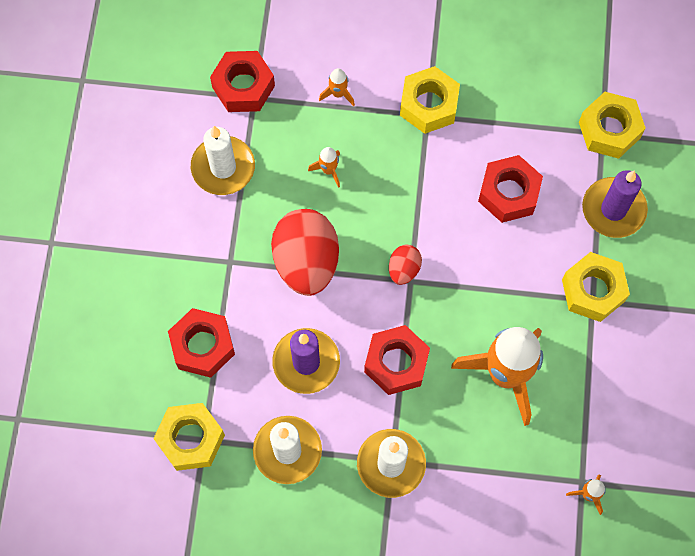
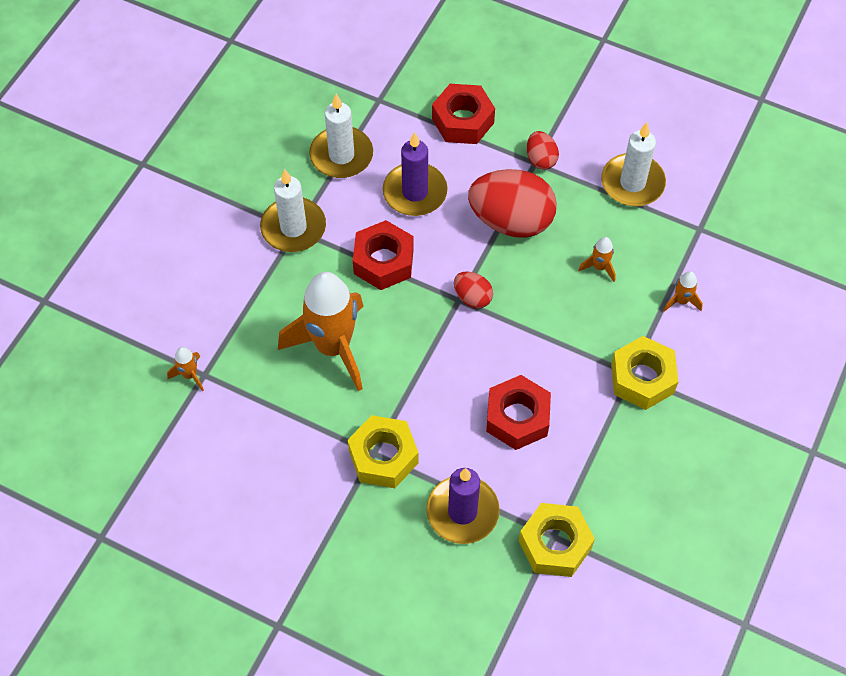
camera: 110 degrees right, 10 degrees down
(190, 439) = (383, 91): yellow nut -> none
(224, 257) = (541, 159): none -> red egg
(243, 87) = (714, 223): red nut -> none

